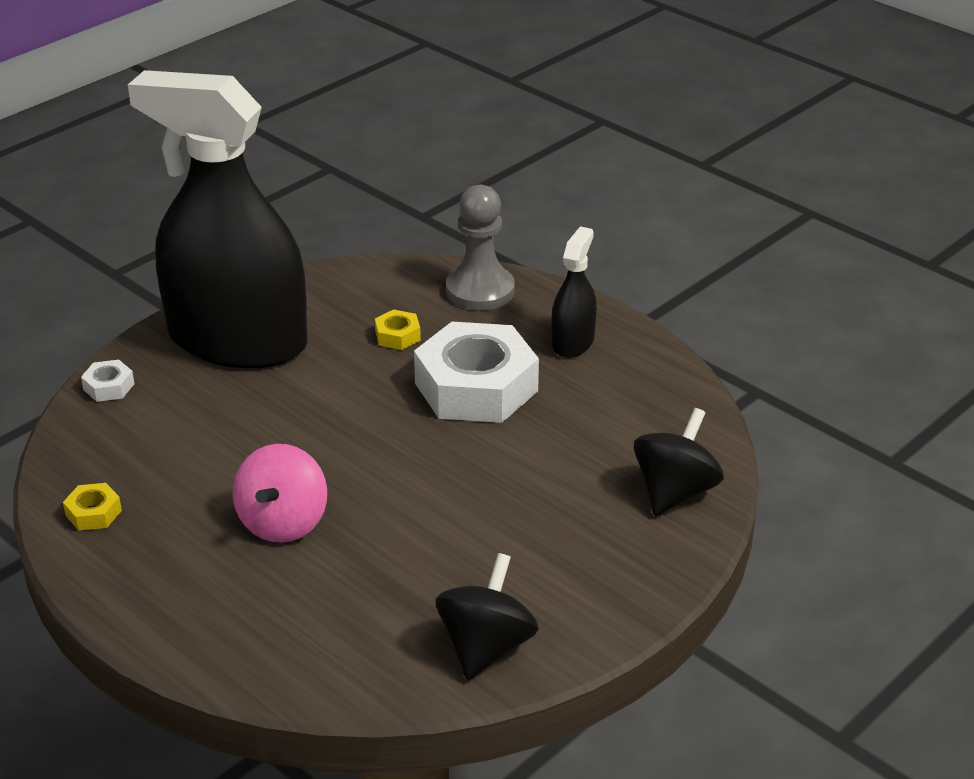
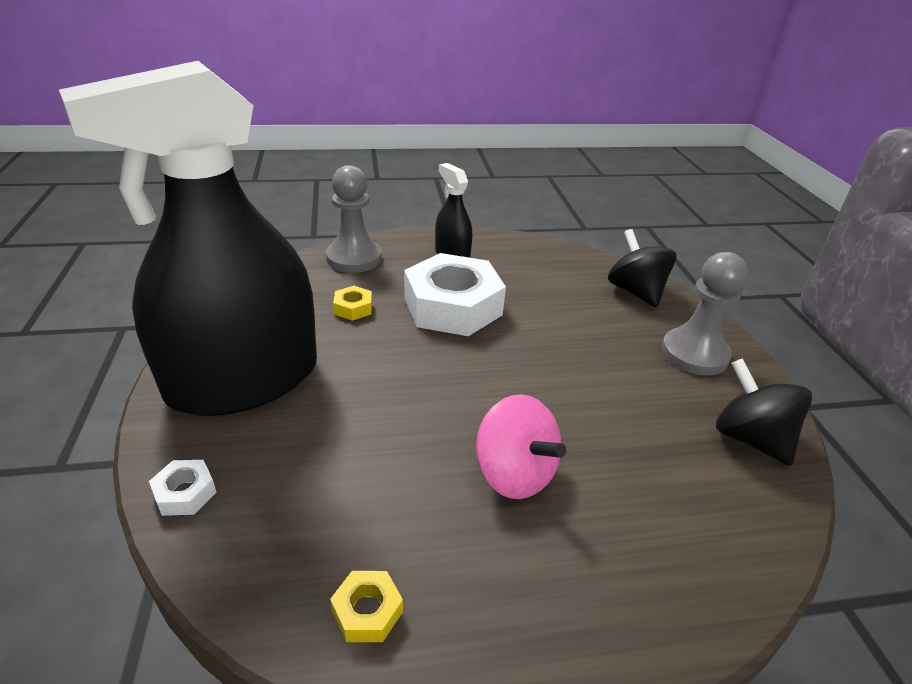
camera: 55 degrees left, 0 degrees up
(595, 572) = (694, 354): none -> grey pawn

